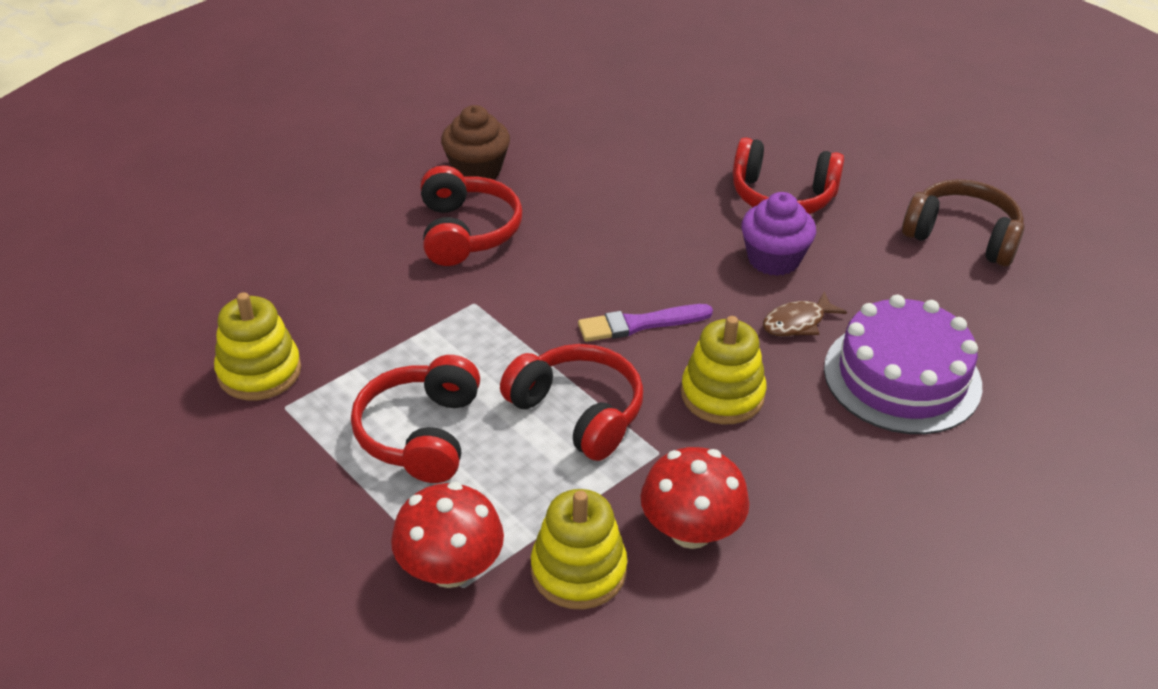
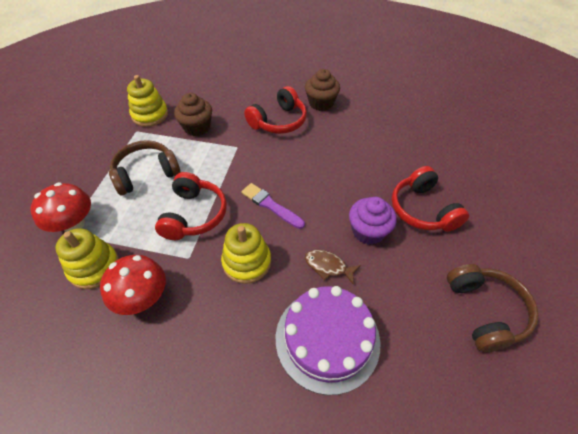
camera: 55 degrees right, 10 degrees up
(370, 327) = (197, 127): none -> brown cupcake
(420, 434) = (146, 174): red headphones -> brown headphones

